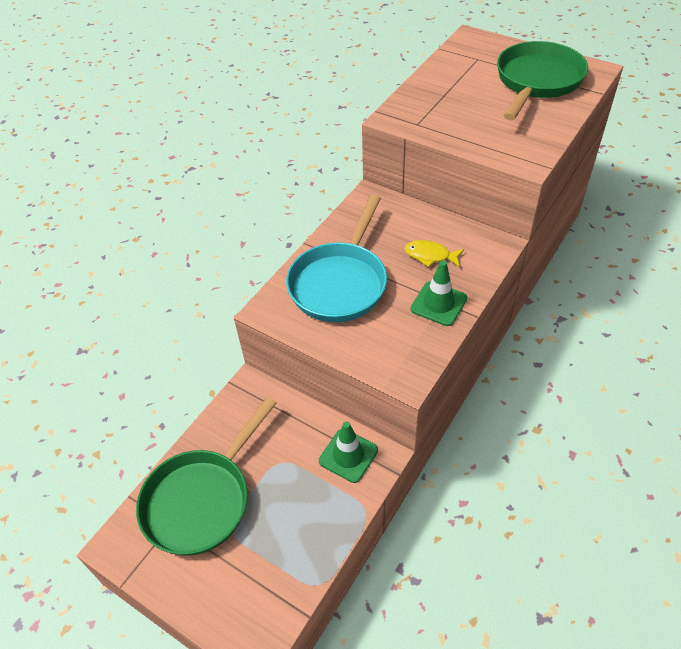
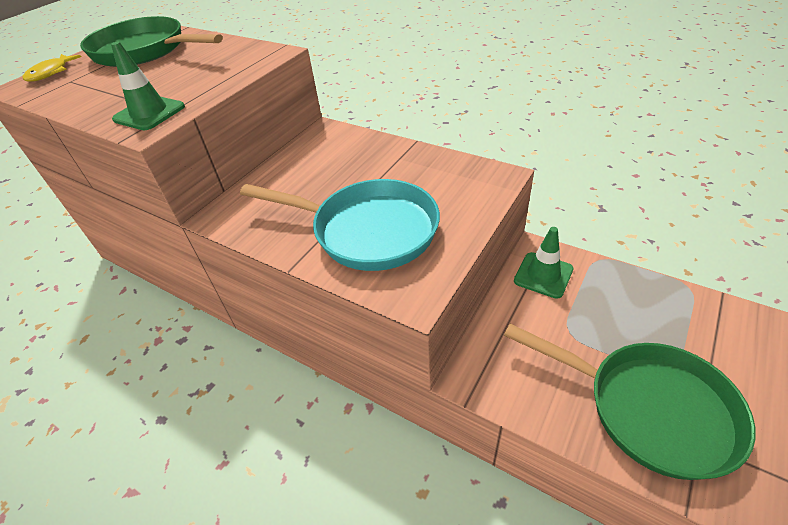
camera: 90 degrees left, 5 degrees down
(430, 255) = (333, 168): yellow fish -> yellow fish (51, 73)
(438, 304) = (401, 161): green traffic cone -> green traffic cone (149, 113)

